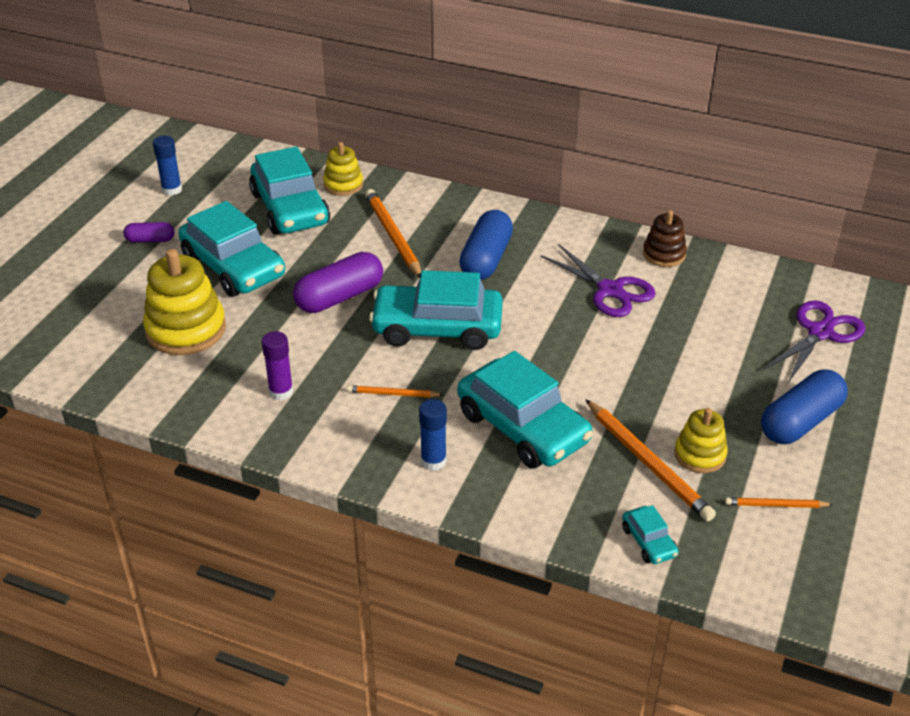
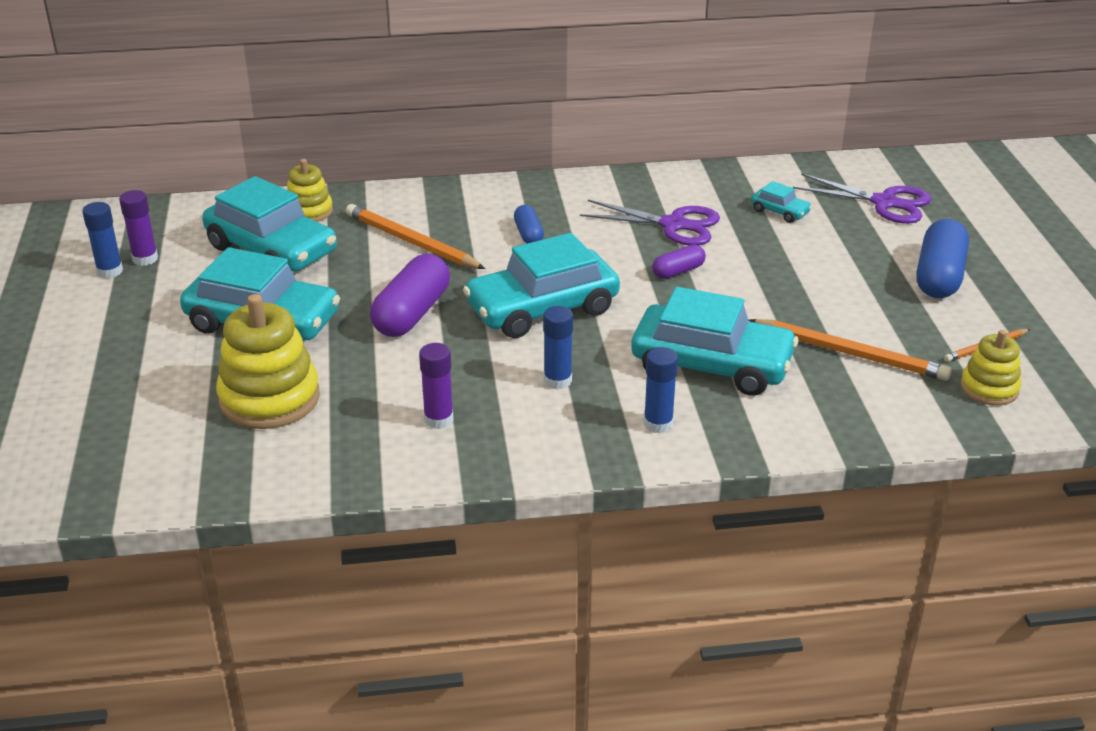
camera: 30 degrees left, 5 degrees down
(150, 240) = (134, 327): purple capsule -> purple capsule (678, 271)
(202, 187) = (145, 259): none -> purple glue stick
(393, 394) = (557, 381): orange pencil -> blue glue stick
(486, 259) = (528, 234): blue capsule -> blue capsule, size x0.54
(649, 542) = (916, 416): turquoise car -> turquoise car (780, 211)
(664, 254) = (691, 181): brown stacking toy -> none
(700, 455) = (886, 331): yellow stacking toy -> yellow stacking toy (989, 388)
(820, 333) = (884, 203): purple scissors -> purple scissors turned 105 degrees clockwise

